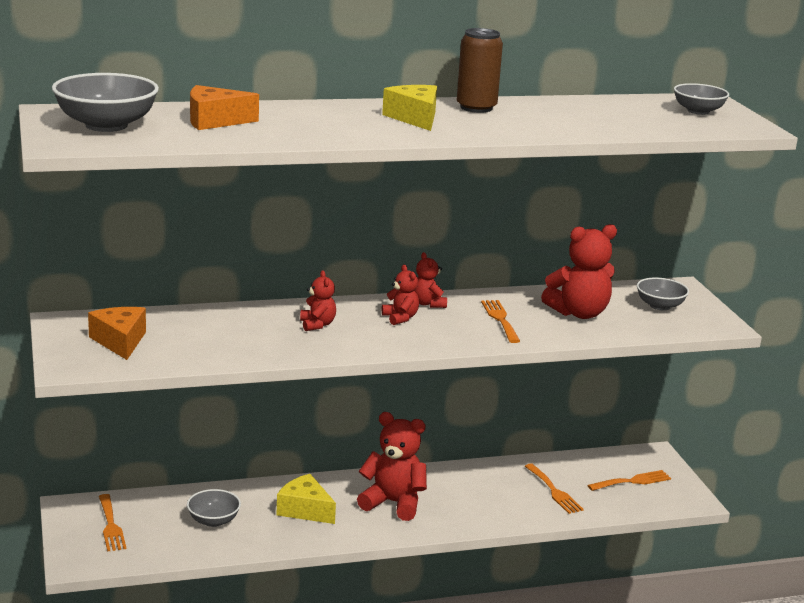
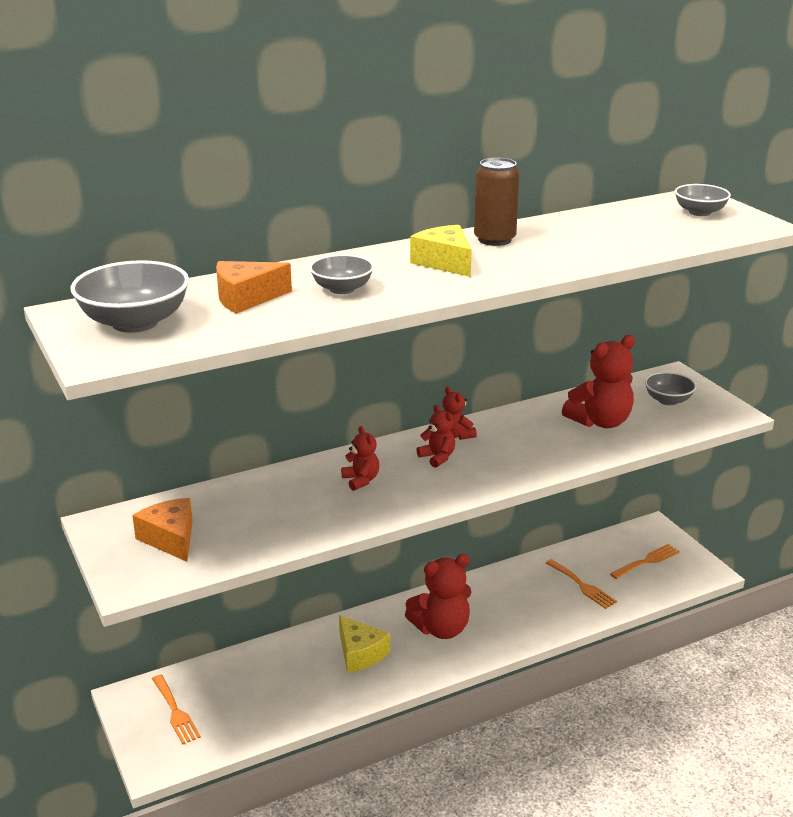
camera: 10 degrees left, 5 degrees up
(213, 520) = (276, 685): grey bowl -> grey bowl (342, 289)
(305, 510) = (360, 654): yellow cheese -> yellow cheese turned 150 degrees counterclockwise
(393, 503) = (441, 629): red teddy bear -> red teddy bear turned 150 degrees clockwise
(500, 319) = (531, 442): orange fork -> none

